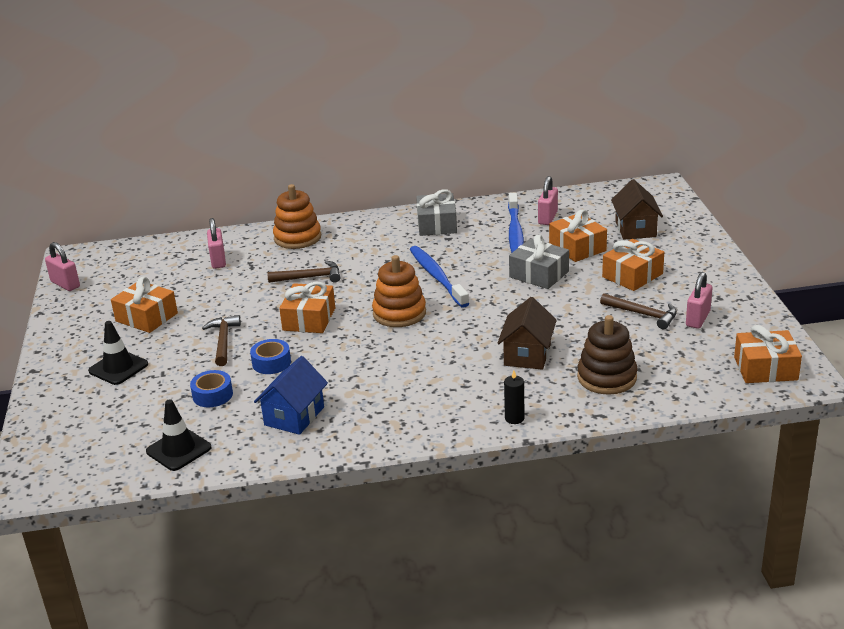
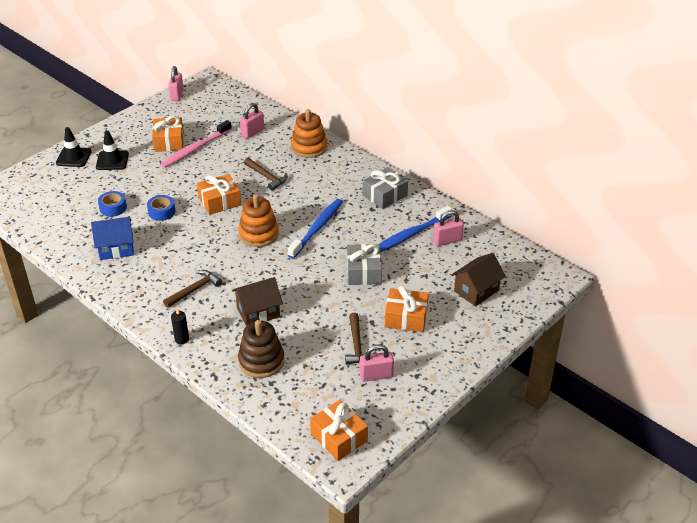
camera: 50 degrees right, 10 degrees up
(179, 450) = (55, 224): black traffic cone -> black traffic cone (73, 157)
(189, 305) = (195, 149): none -> pink toothbrush
(223, 341) = (168, 182): brown hammer -> brown hammer (194, 290)
(577, 248) = (419, 274): orange gift -> none

